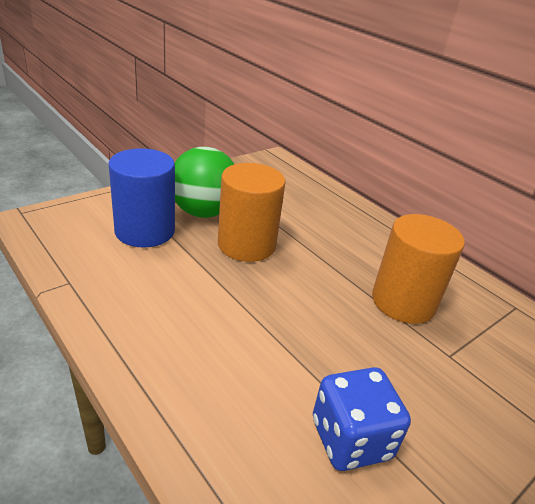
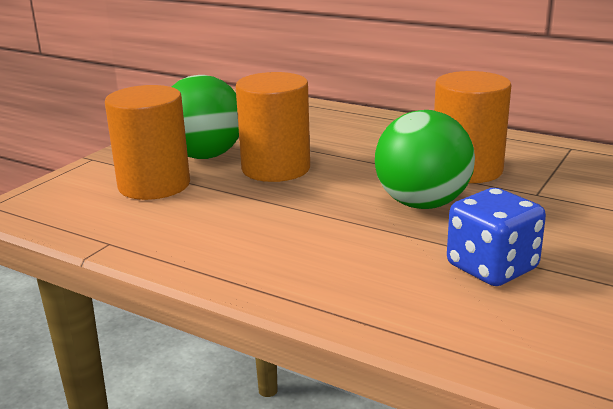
camera: 15 degrees left, 10 degrees down
(145, 231) = (154, 185): blue cylinder -> orange cylinder
(339, 330) = (422, 204): none -> green ball

